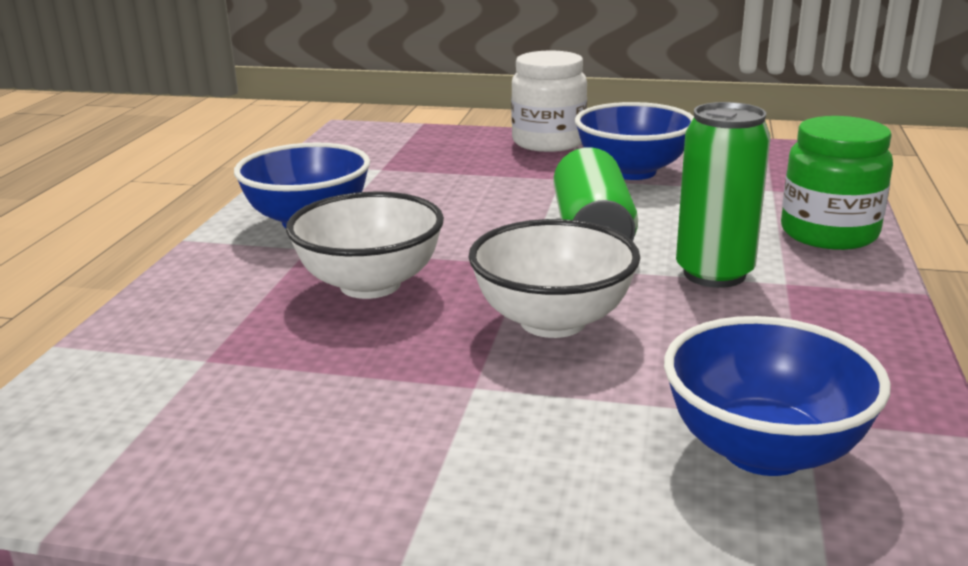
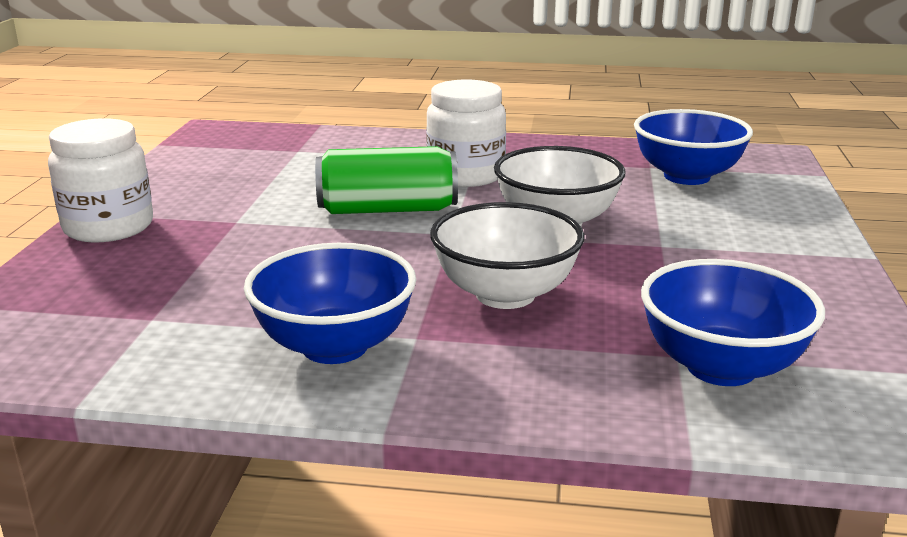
camera: 95 degrees left, 0 degrees up
(632, 171) = (231, 192): blue bowl -> blue bowl (721, 367)
(714, 274) = (465, 175): green can -> white jar
(828, 233) = (392, 142): green jar -> none

